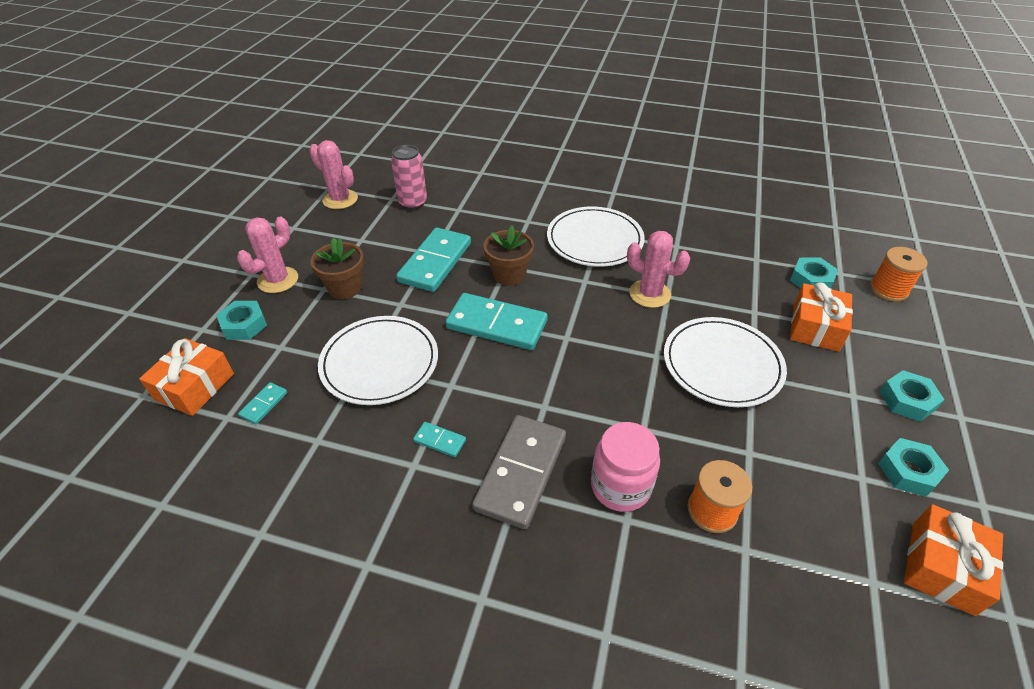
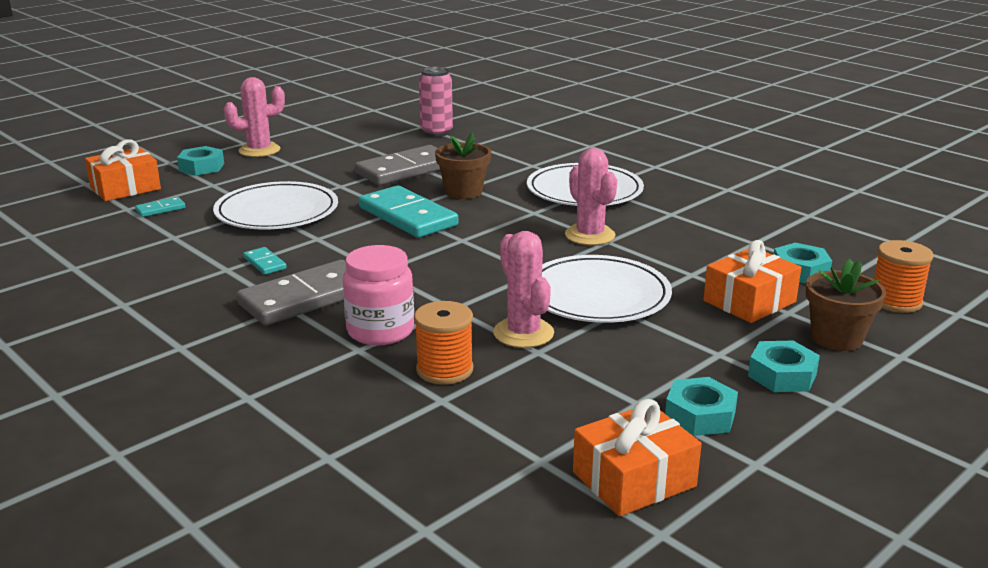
camera: 30 degrees right, 20 degrees down
(340, 199) = (374, 118): pink cactus -> pink cactus (523, 333)
(345, 288) = (307, 166): brown flower pot -> brown flower pot (836, 338)
(435, 262) = (405, 170): turquoise domino -> grey domino

